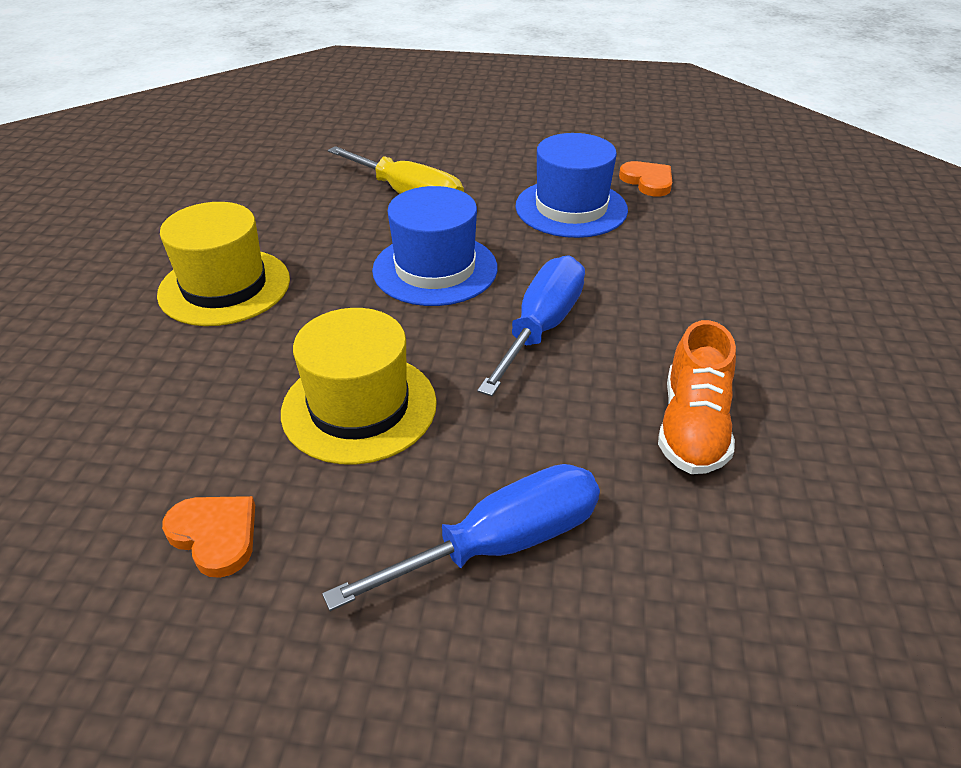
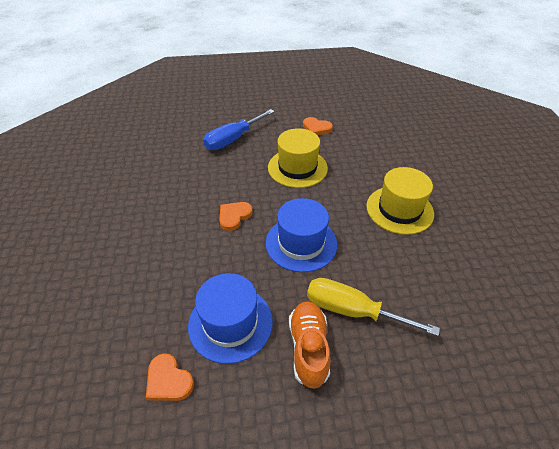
camera: 165 degrees right, 5 degrees up
(541, 327) = (234, 216): blue screwdriver -> orange heart
(692, 427) = (168, 182): orange shoe -> orange shoe (308, 348)

